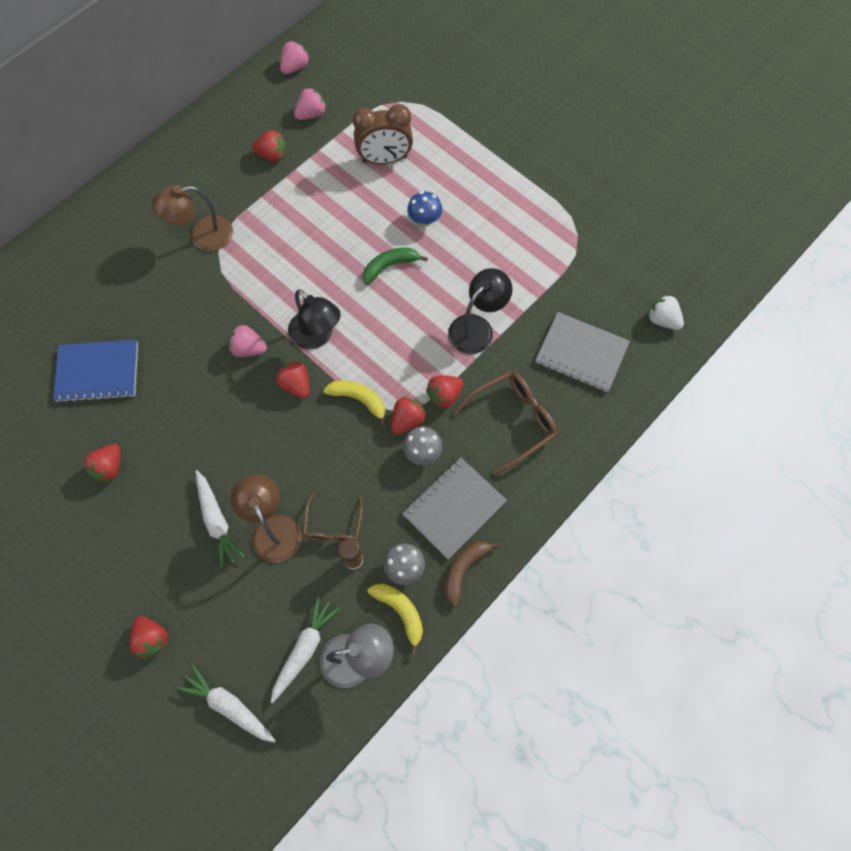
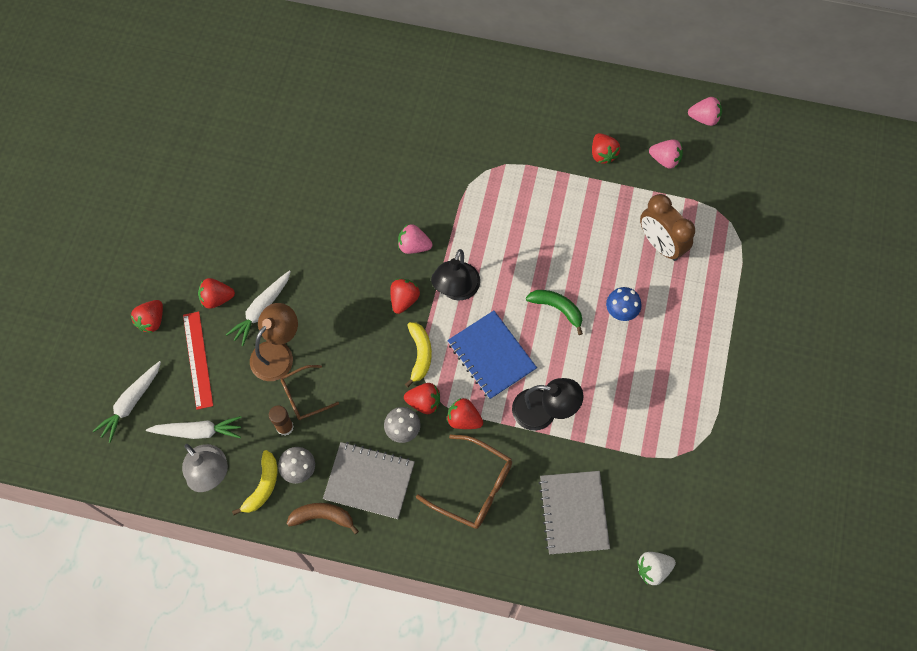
camera: 60 degrees right, 0 degrees up
(98, 372) = (330, 153): blue notebook -> blue notebook (491, 356)
(109, 467) = (261, 210): red strawberry -> red strawberry (217, 298)
(202, 236) = (491, 150): brown lamp -> none
(227, 611) = (197, 360): none -> red ruler
(229, 706) = (131, 403): white carrot -> white carrot turned 150 degrees counterclockwise
(248, 349) = (414, 246): pink strawberry -> pink strawberry turned 60 degrees counterclockwise
(662, 320) = (653, 569): white strawberry -> white strawberry turned 120 degrees counterclockwise

